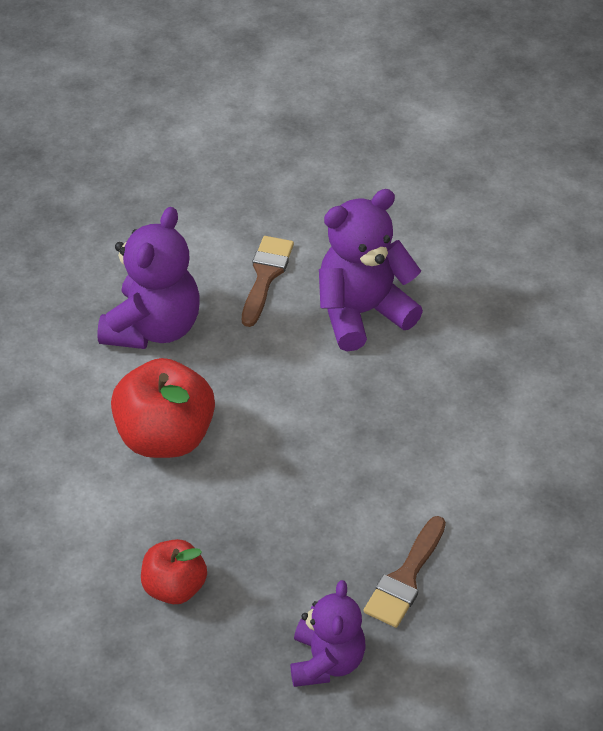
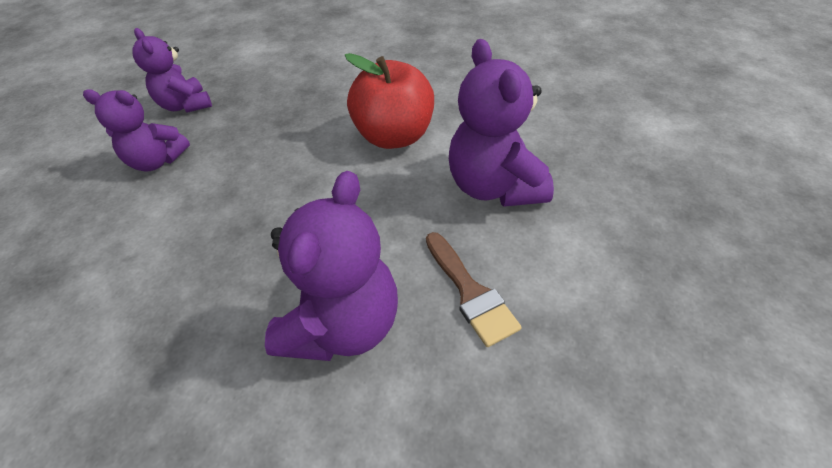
camera: 140 degrees right, 0 degrees up
(175, 587) = (303, 87): red apple -> none
(405, 578) = (157, 161): brown brush -> purple teddy bear

